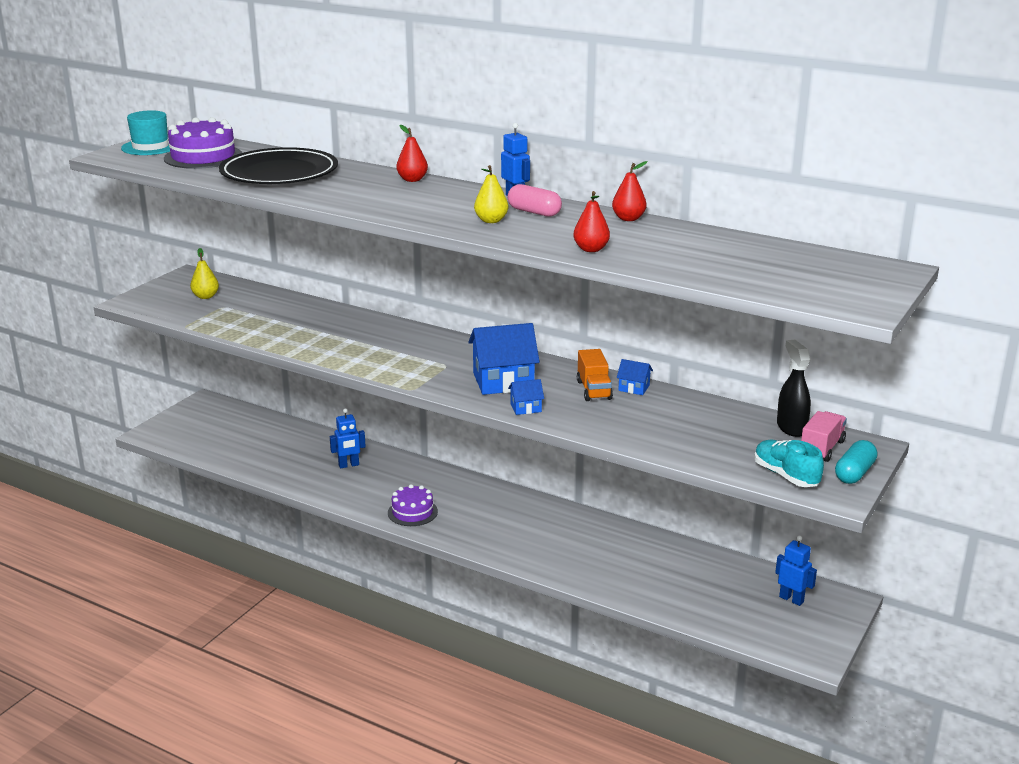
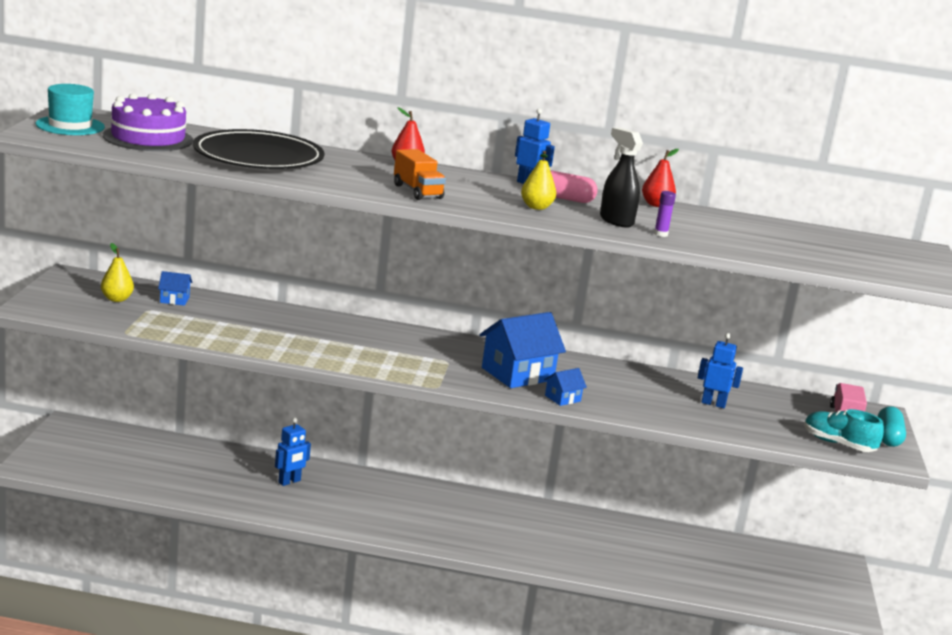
camera: 25 degrees left, 5 degrees down
(412, 512) = (393, 524): purple cake -> none
(591, 249) = (660, 234): red pear -> purple glue stick
(594, 390) = (608, 377): orange truck -> orange truck (417, 192)
(634, 388) = (642, 373): blue house -> blue house (174, 300)
(791, 427) = (804, 401): black spray bottle -> black spray bottle (616, 221)
(791, 599) = (796, 568): blue robot -> blue robot (713, 404)

